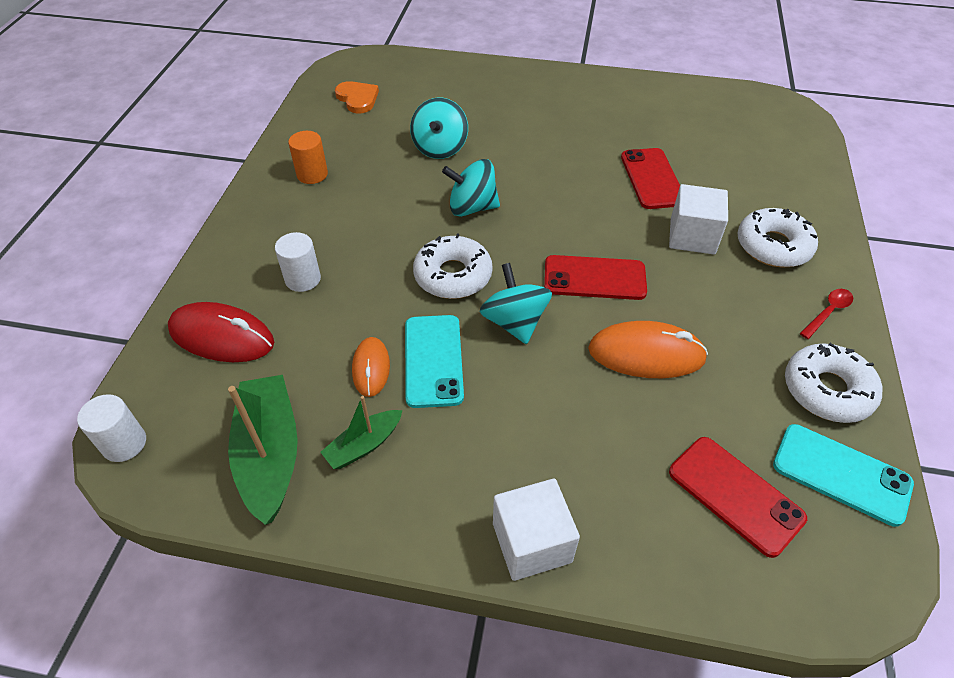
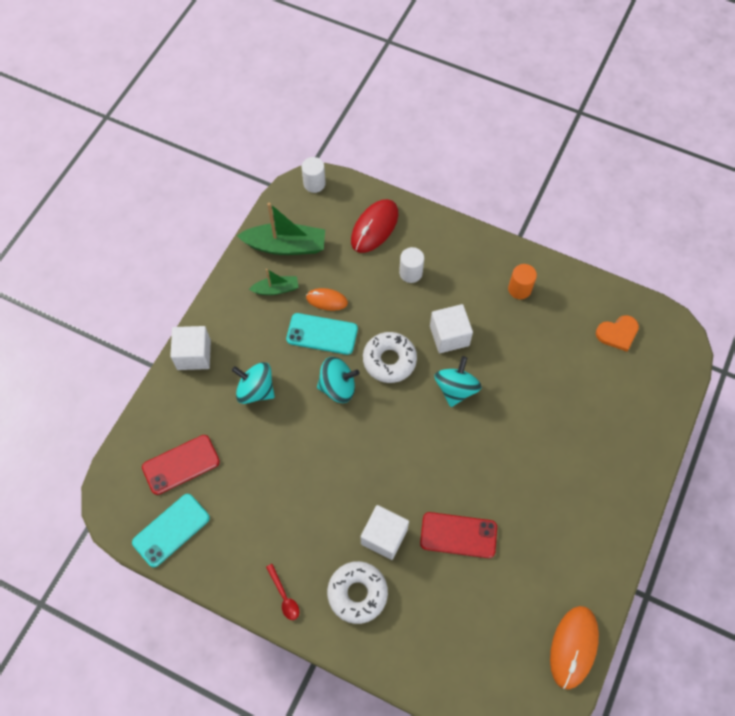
camera: 105 degrees right, 15 degrees up
(364, 445) = (276, 289): green boat -> green boat turned 105 degrees clockwise
(397, 225) = (449, 336): none -> white cube
(440, 148) = (534, 383): turquoise spinning top -> turquoise spinning top (256, 390)
(594, 278) = (361, 449): red phone -> none
(646, 354) = (288, 457): orange mouse -> orange mouse (573, 647)
(827, 390) = (225, 556): white donut -> none

